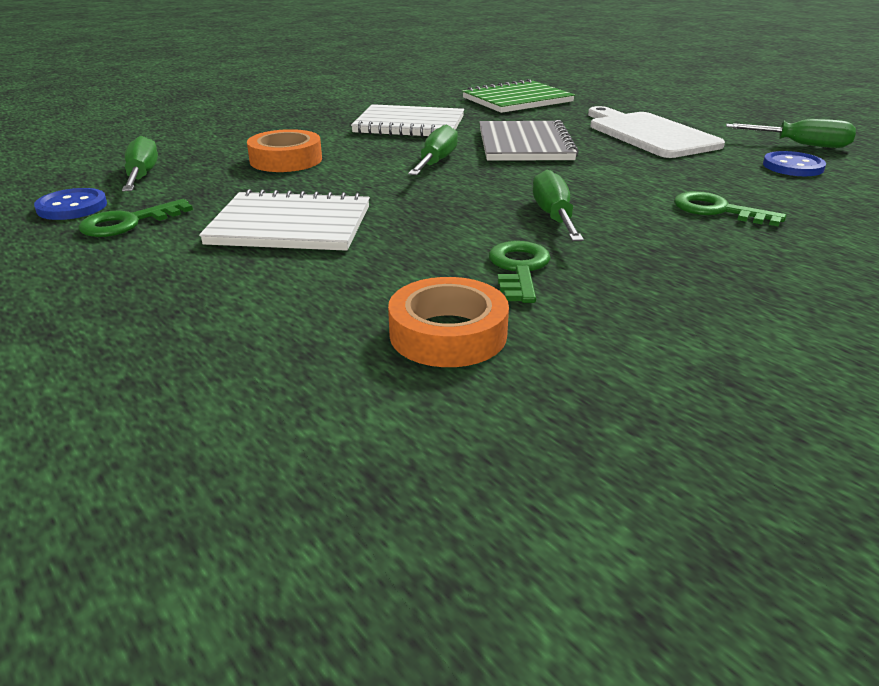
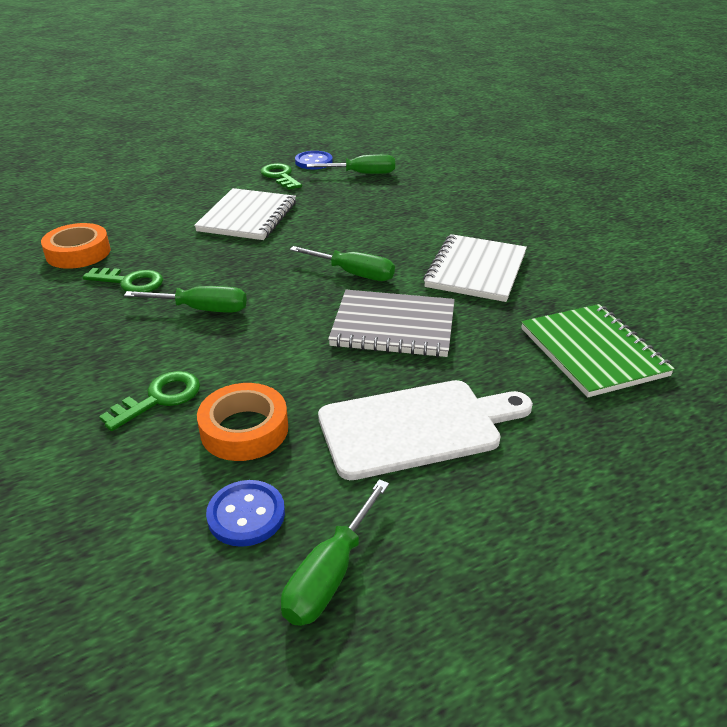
camera: 100 degrees right, 5 degrees up
(286, 160) = (381, 215): orange tape -> orange tape (244, 429)

